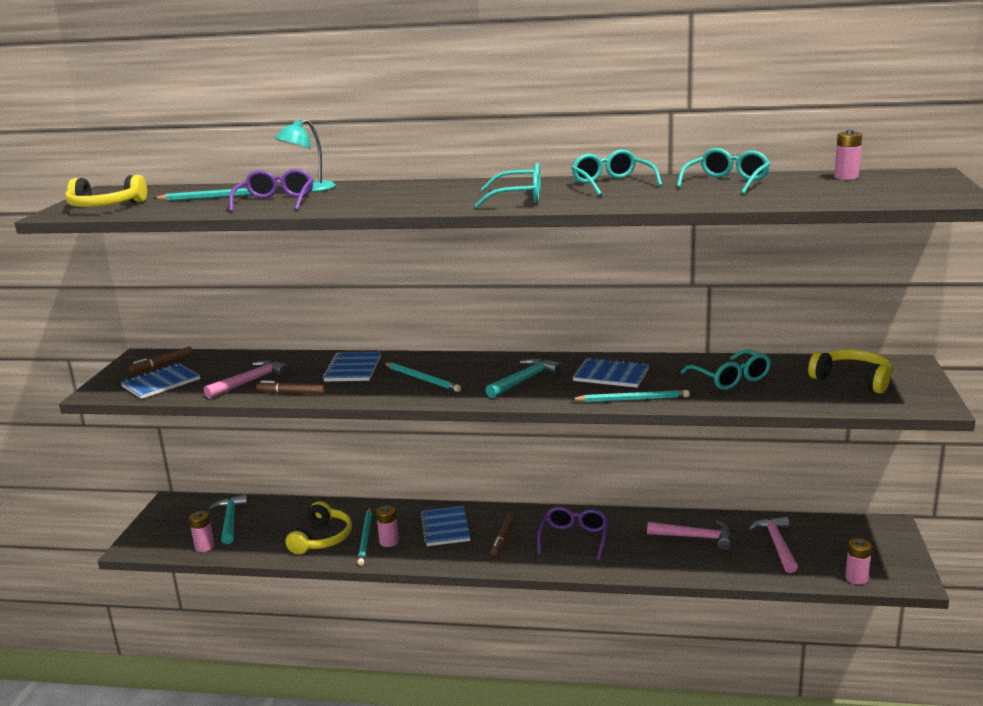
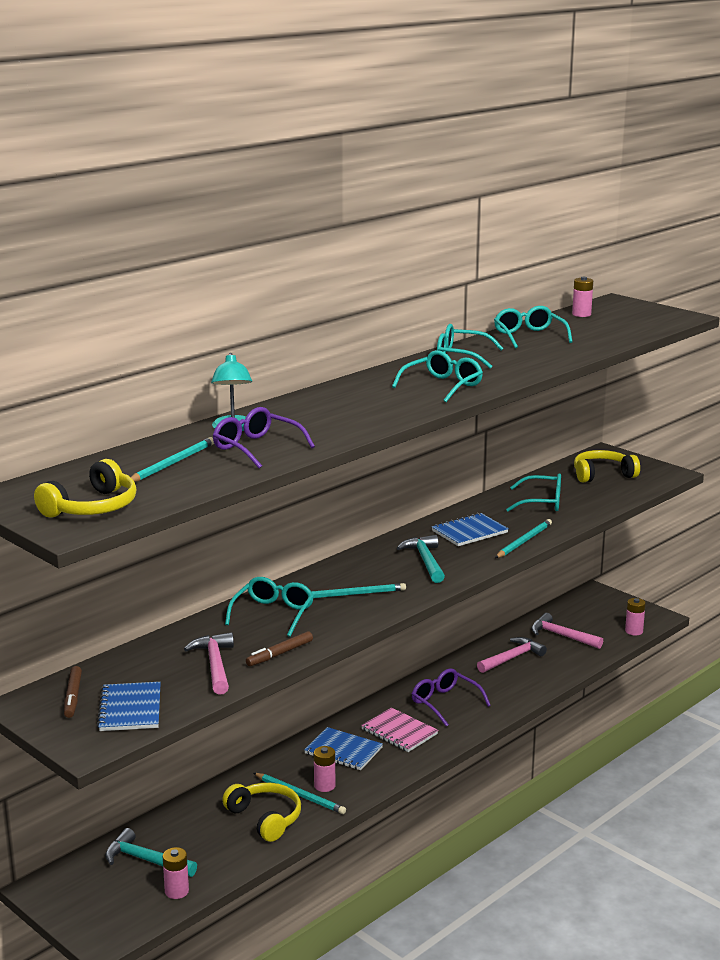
camera: 55 degrees left, 0 degrees up
(353, 369) = (273, 613): blue notebook -> turquoise glasses
(503, 538) = (399, 732): brown marker -> pink notebook

